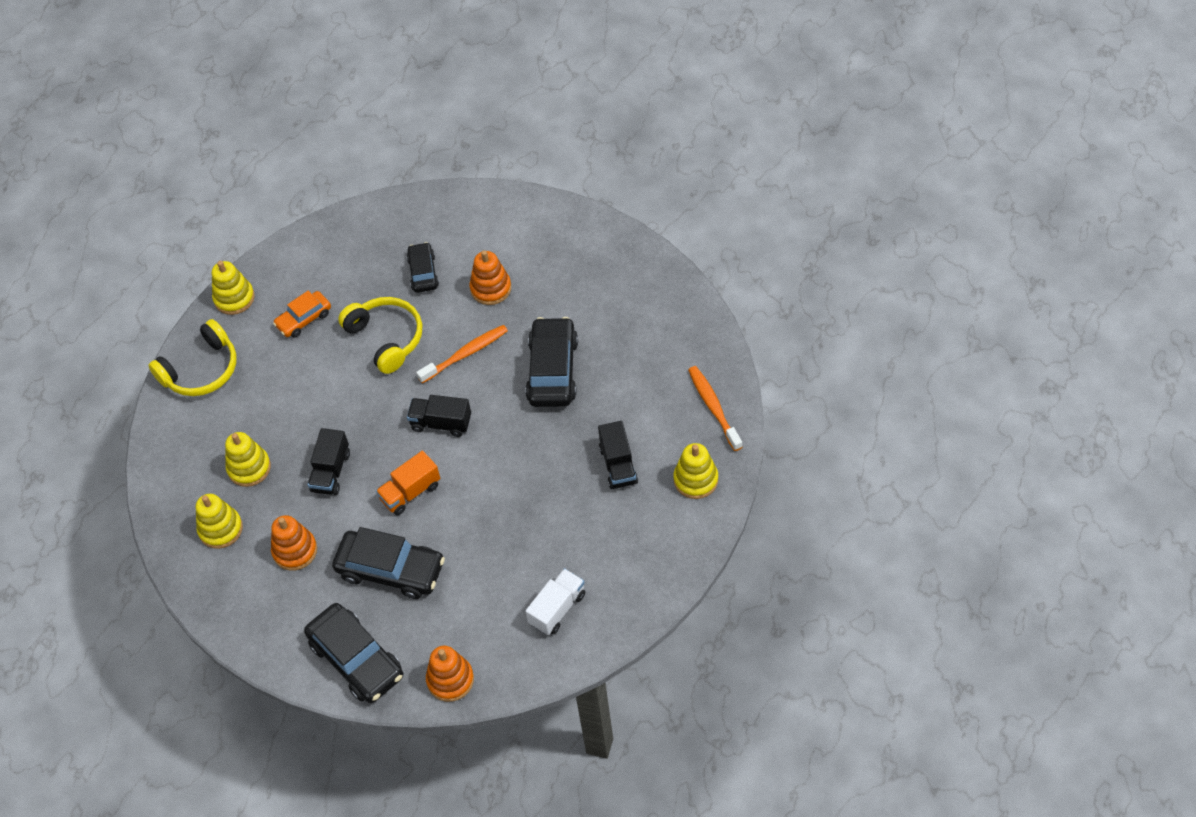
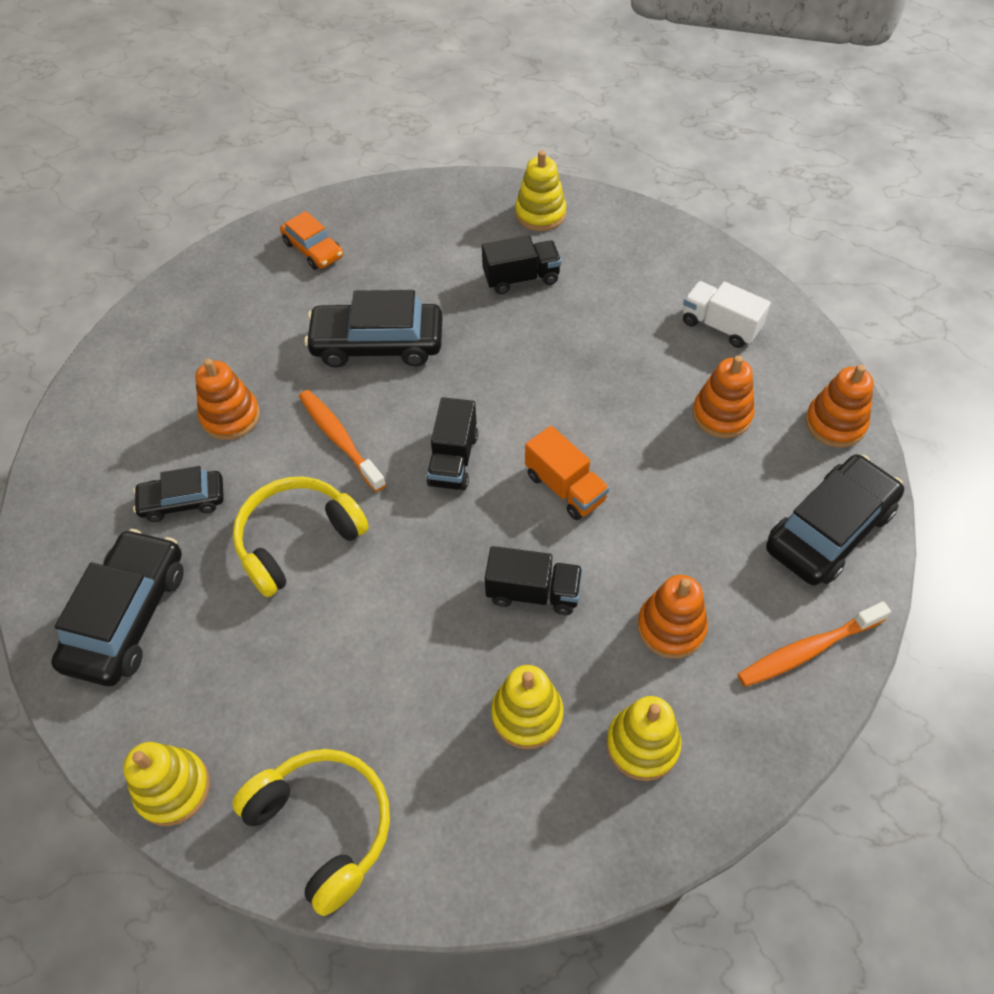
camera: 95 degrees left, 0 degrees up
(304, 319) = (240, 664): orange car -> orange car (313, 249)
(391, 570) = (689, 501): black car -> black car (128, 616)
(466, 600) = (722, 414): none -> orange stacking toy
(713, 407) = (444, 201): orange toothbrush -> orange toothbrush (808, 650)

